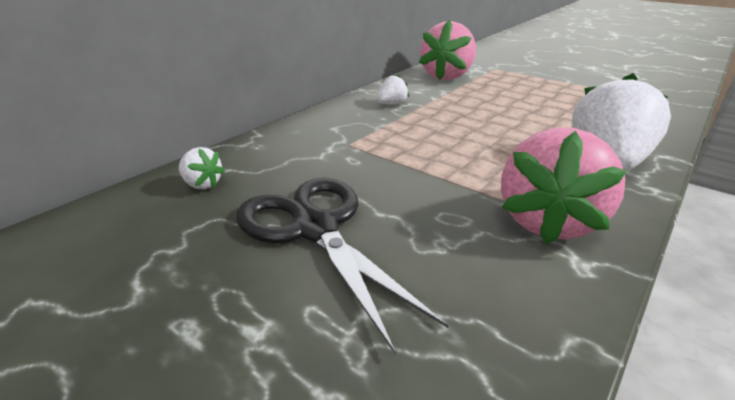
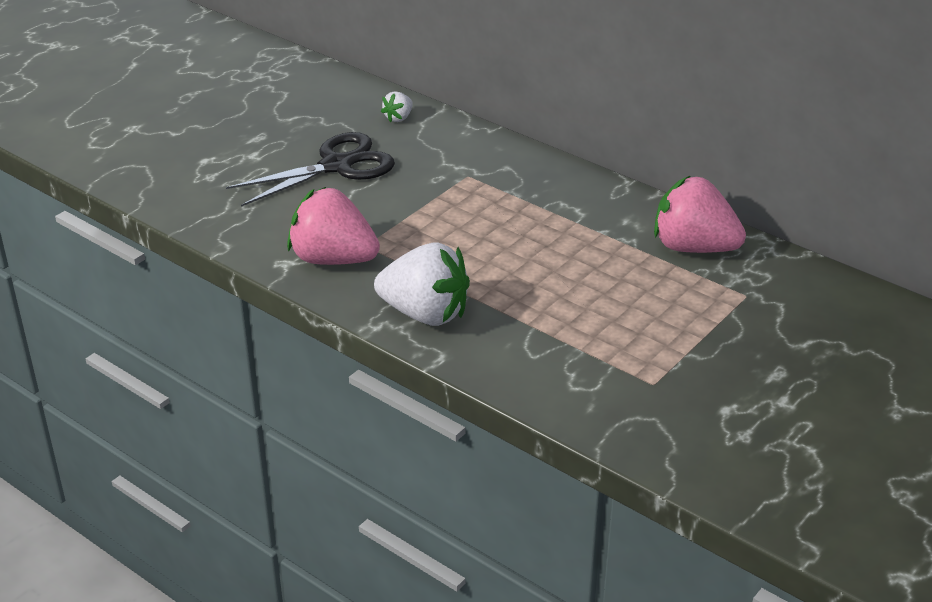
camera: 90 degrees right, 5 degrees up
(392, 104) = (576, 201): white strawberry -> none

